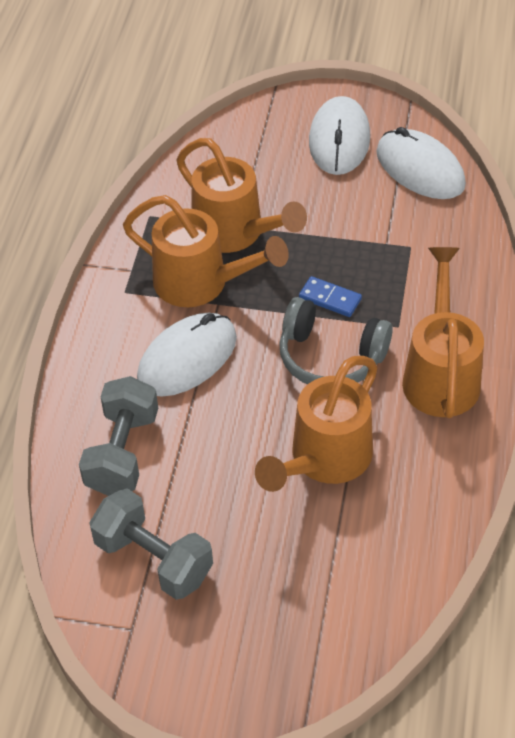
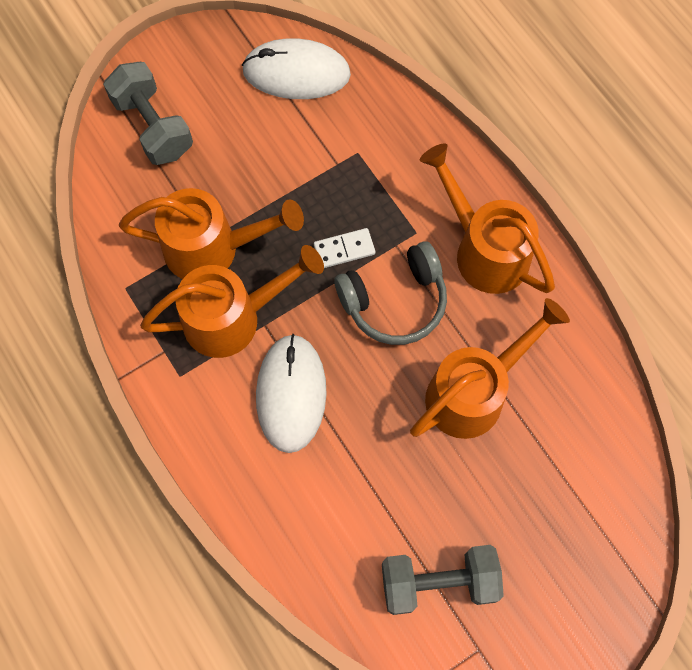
camera: 45 degrees left, 20 degrees up
(122, 453) = (326, 517): grey dumbbell -> grey dumbbell (153, 126)
(324, 460) = (474, 392): orange watering can -> orange watering can turned 120 degrees counterclockwise
(330, 299) = (344, 249): blue domino -> white domino
(339, 140) = (206, 92): white mouse -> none

